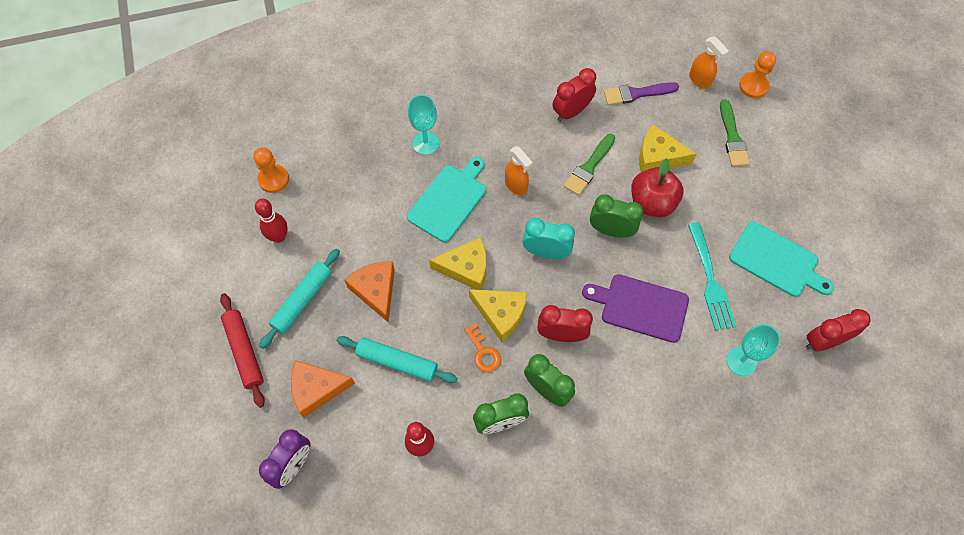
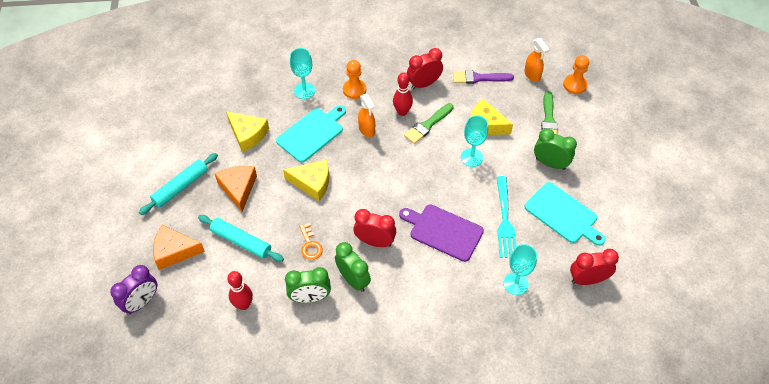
camera: 10 degrees right, 10 degrees down
(244, 351) = (127, 216): red rolling pin -> none
(273, 179) = (182, 100): orange pawn -> orange pawn (354, 90)
(279, 237) = (175, 140): red bowling pin -> red bowling pin (402, 112)
(501, 314) = (331, 219): yellow cheese -> yellow cheese (247, 134)
(546, 252) = (378, 181): turquoise clock -> none
(611, 230) = (433, 172): green clock -> green clock (550, 164)
(652, 203) = (471, 157): red apple -> turquoise goblet

